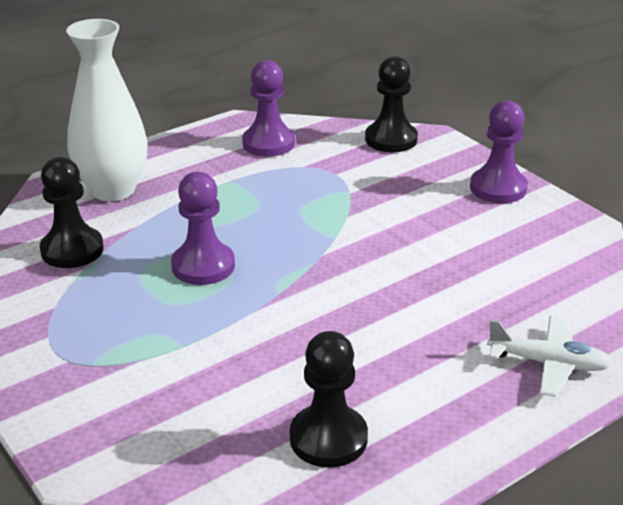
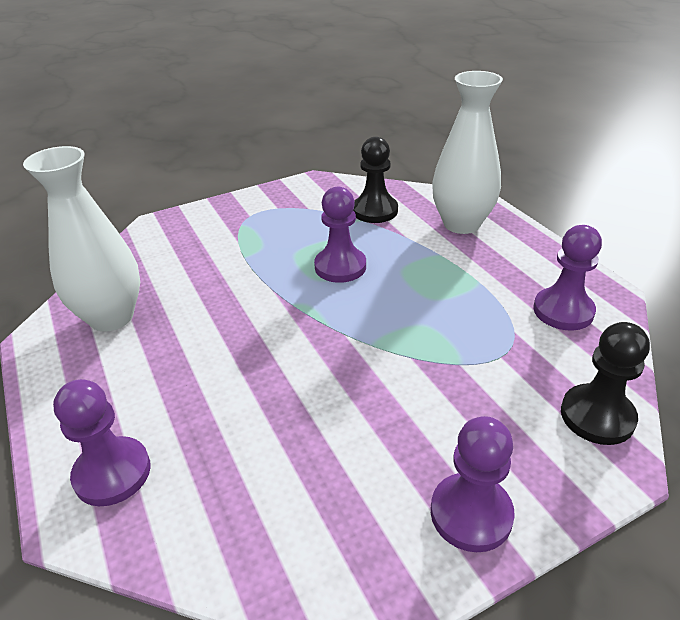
camera: 100 degrees right, 5 degrees up
(328, 438) = (111, 317): black pawn -> white vase
(548, 364) = (112, 473): white plane -> purple pawn

